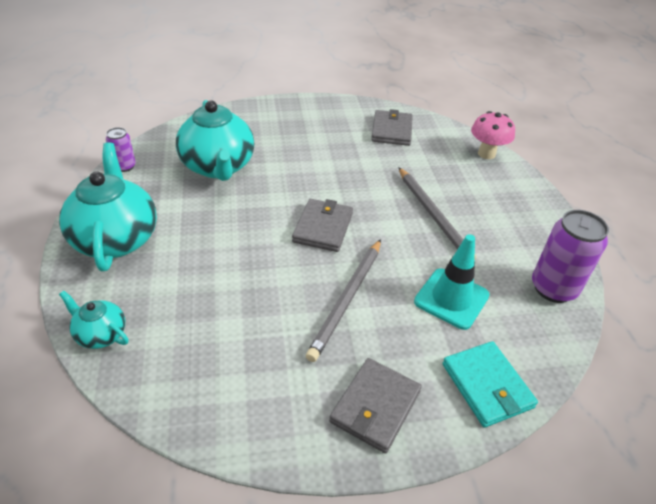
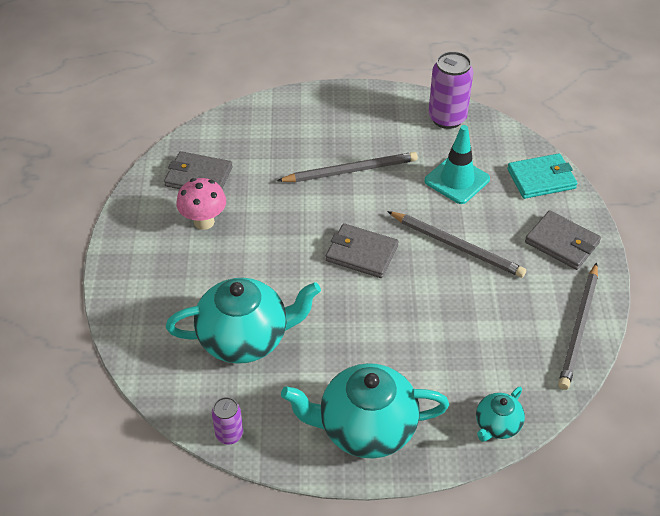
camera: 80 degrees left, 5 degrees up
(232, 420) = (579, 328): none -> grey pencil
(486, 154) = (257, 112): pink mushroom -> pink mushroom (204, 222)

